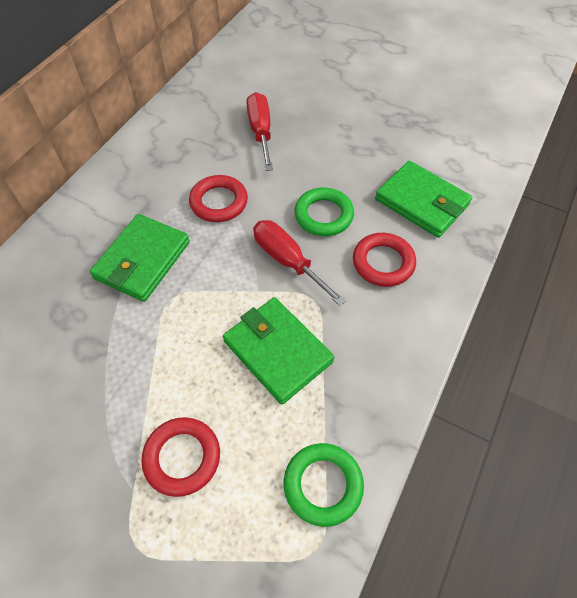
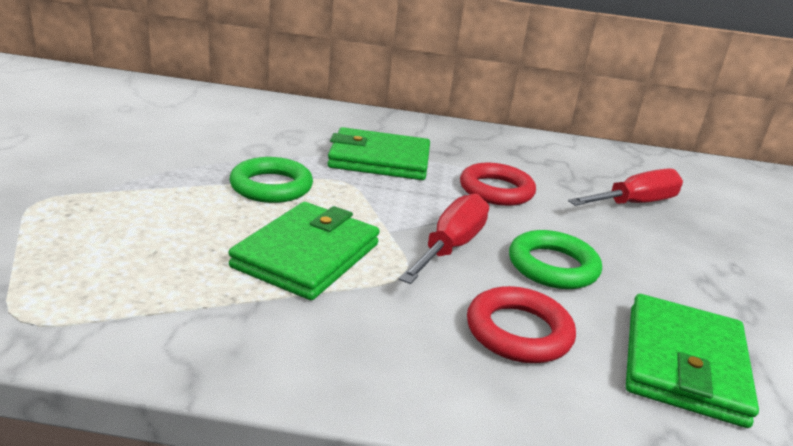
camera: 65 degrees right, 30 degrees down
(182, 457) = (143, 212): red ring -> none
(323, 485) = (115, 314): green ring -> green ring (271, 186)

